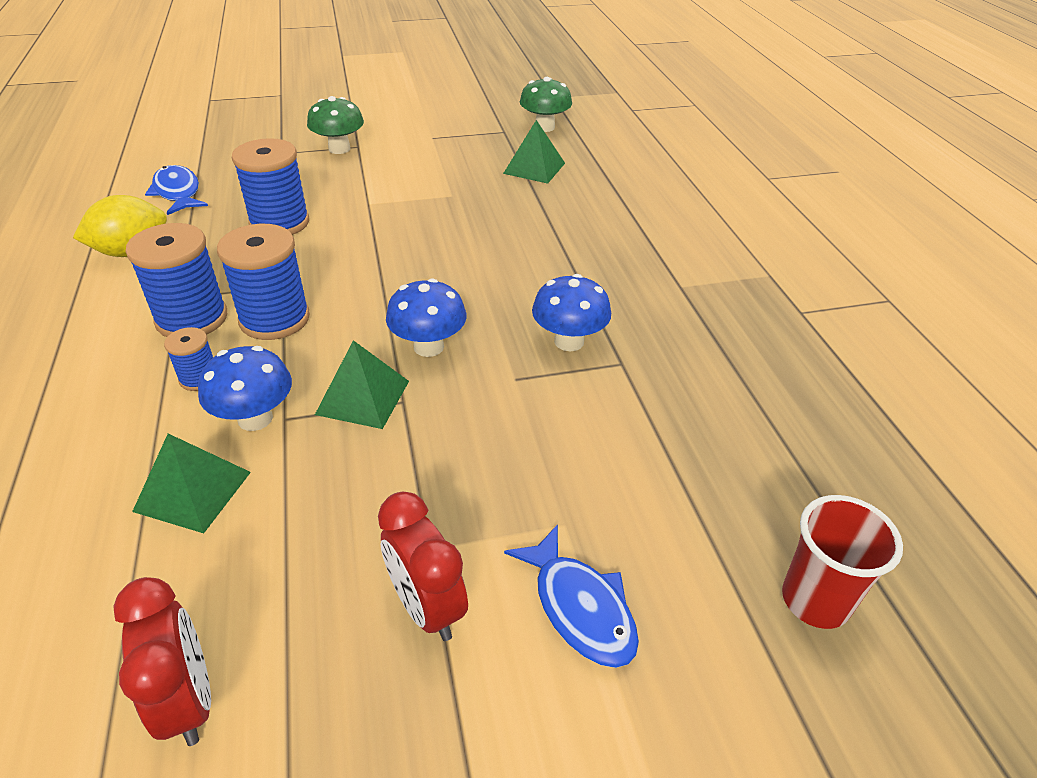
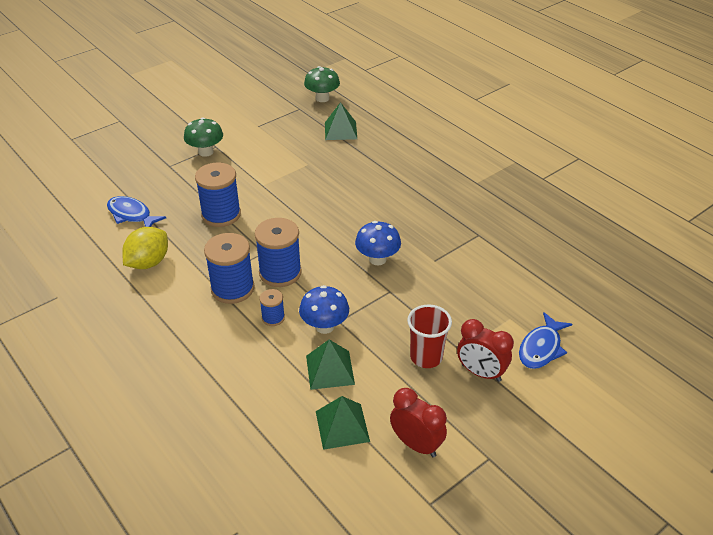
camera: 25 degrees left, 0 degrees up
(362, 397) = (368, 296): green pyramid -> green pyramid (342, 426)
(569, 341) = (445, 232): blue mushroom -> none
(580, 607) = (541, 348): blue fish -> blue fish turned 90 degrees clockwise
(815, 600) = (627, 309): red cup -> red cup (426, 357)

